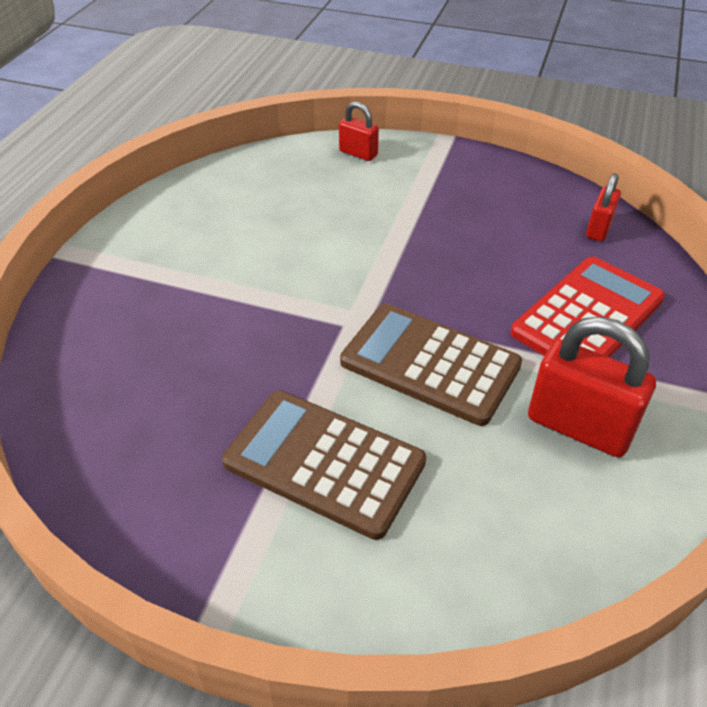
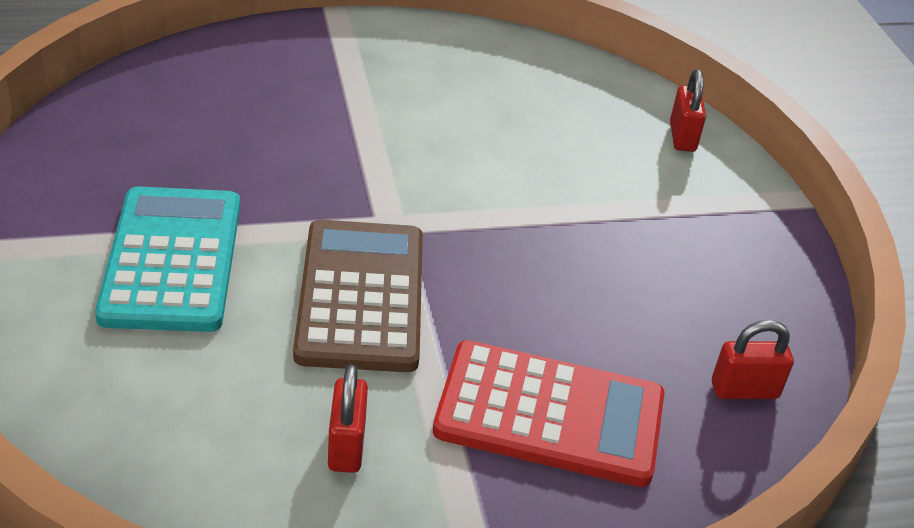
camera: 55 degrees right, 5 degrees down
(324, 463) = (172, 260): brown calculator -> turquoise calculator
(579, 426) = (346, 445): red padlock -> red padlock, size x0.55

